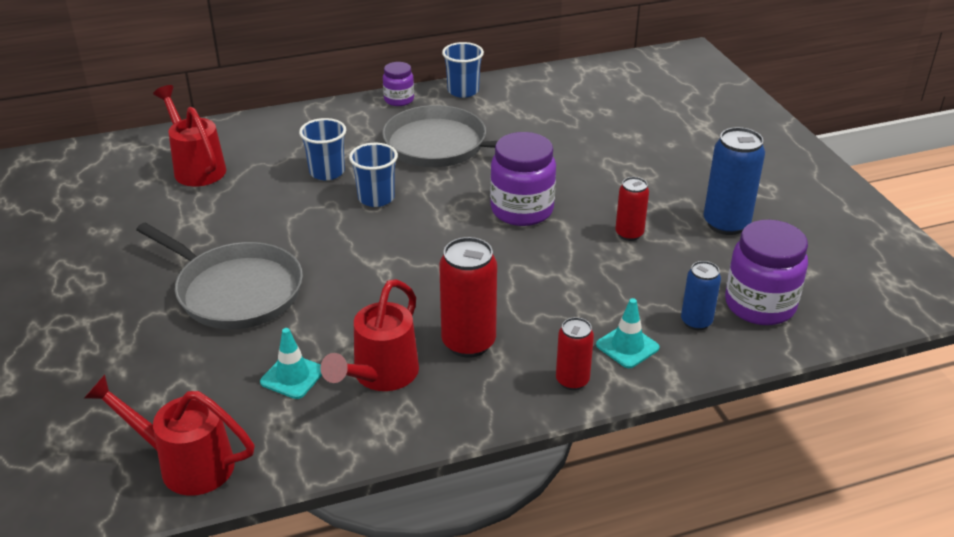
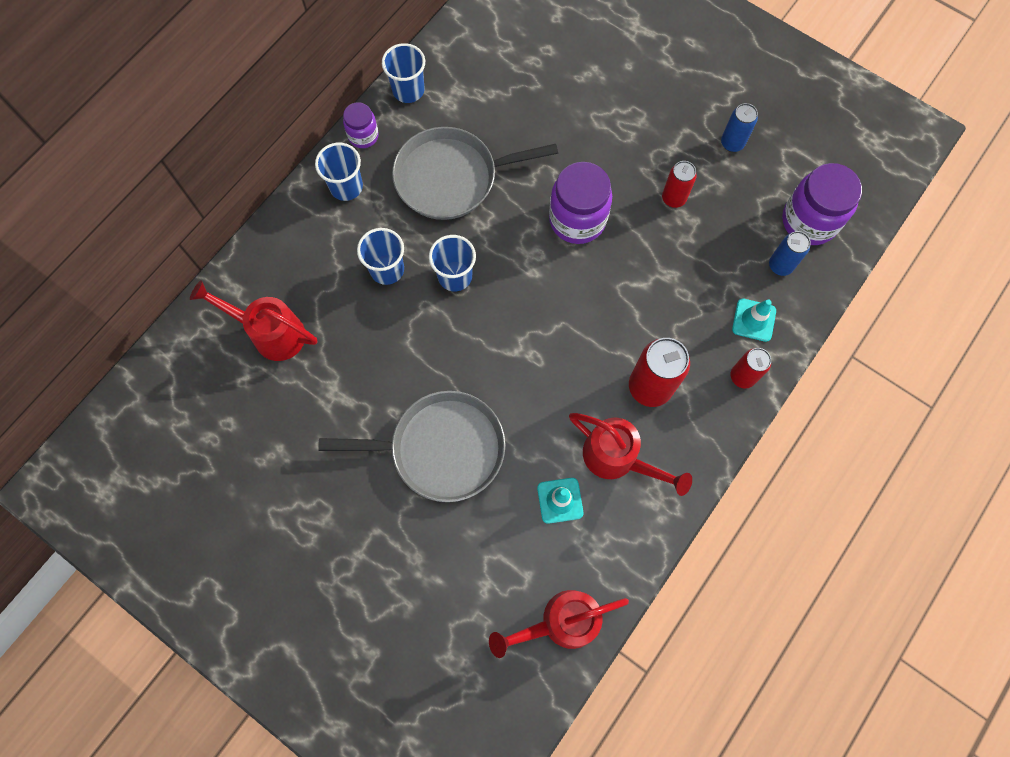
camera: 35 degrees left, 35 degrees up
(352, 119) = (346, 187): none -> blue cup
(380, 376) = (617, 458): red watering can -> red watering can turned 45 degrees counterclockwise
(726, 224) = (732, 143): blue can -> blue can, size x0.60

